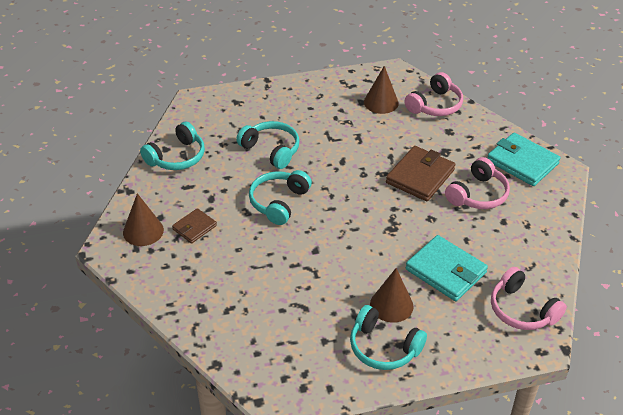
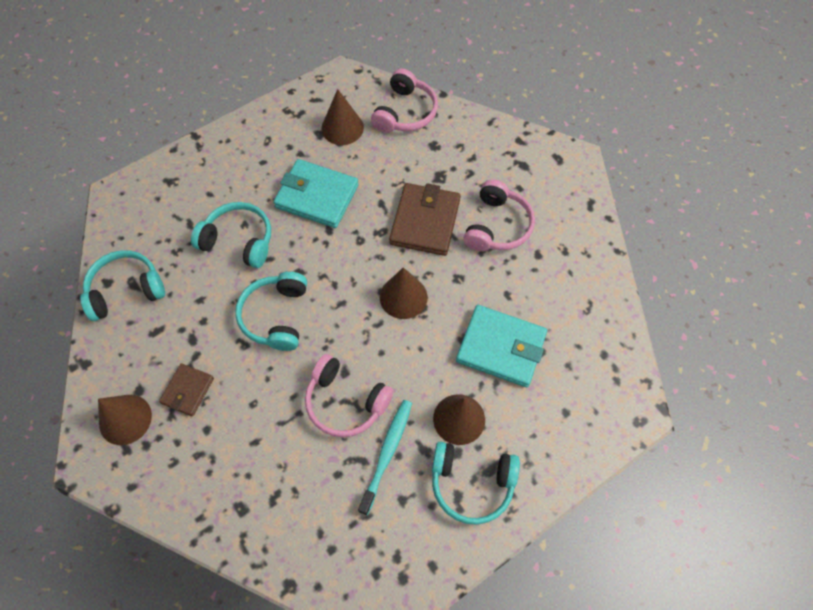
camera: 20 degrees left, 20 degrees up
(177, 157) = (126, 290): turquoise headphones -> turquoise headphones turned 135 degrees counterclockwise
(325, 309) = (387, 453): none -> turquoise toothbrush
(381, 218) = (403, 297): none -> brown cone
(521, 310) = (600, 372): pink headphones -> pink headphones (345, 402)
(522, 162) = (529, 164): turquoise wallet -> turquoise wallet (317, 196)

